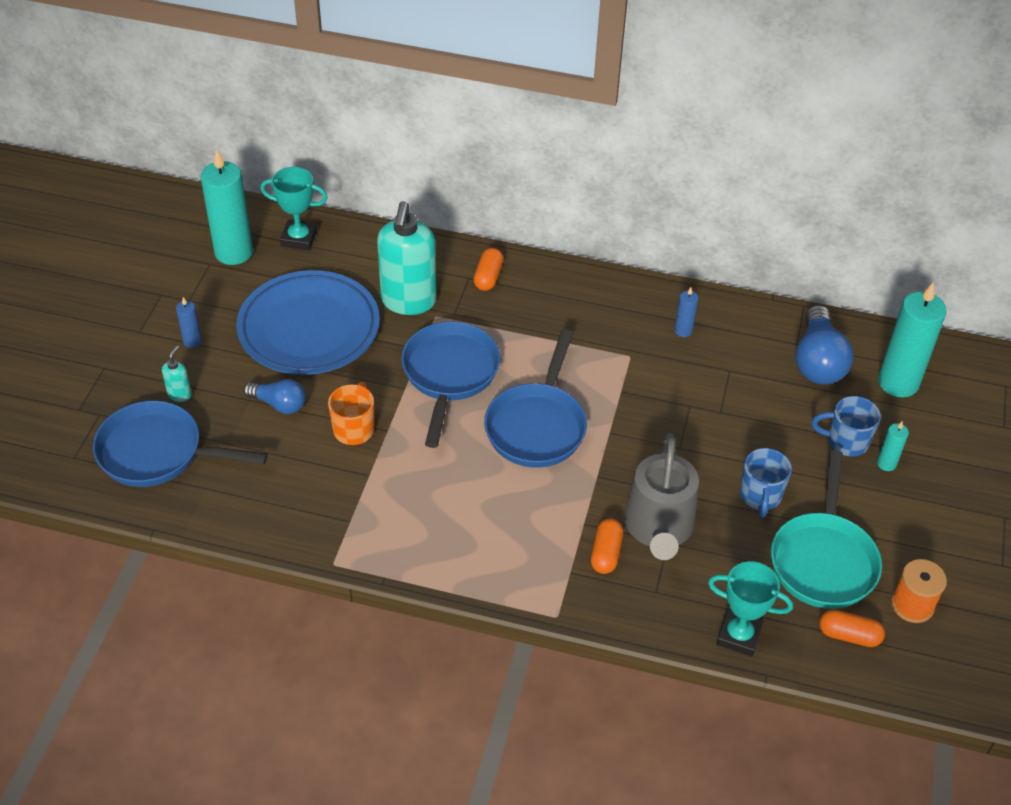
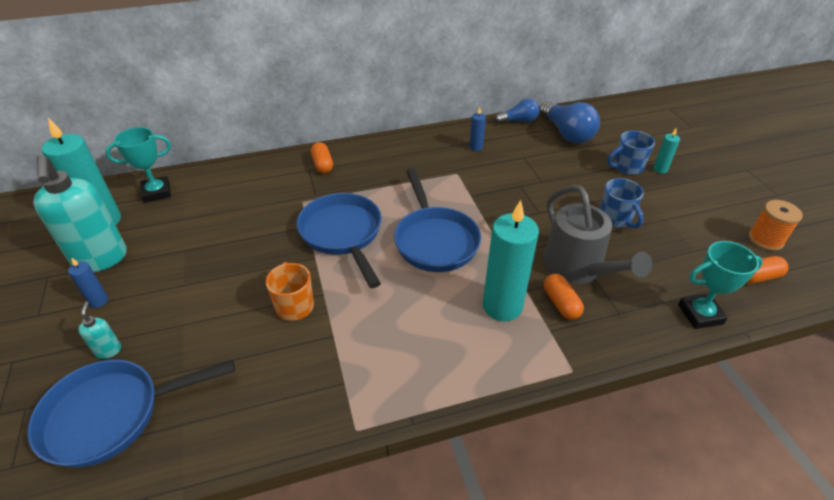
camera: 30 degrees left, 5 degrees down
(279, 404) = (213, 316): blue light bulb -> blue light bulb (518, 121)
(309, 328) = (204, 248): blue plate -> none
(408, 301) = (274, 200): turquoise soap dispenser -> turquoise soap dispenser (101, 259)
(823, 560) = (691, 238): turquoise pan -> none
(898, 382) = (618, 127): turquoise candle -> turquoise candle (502, 306)

